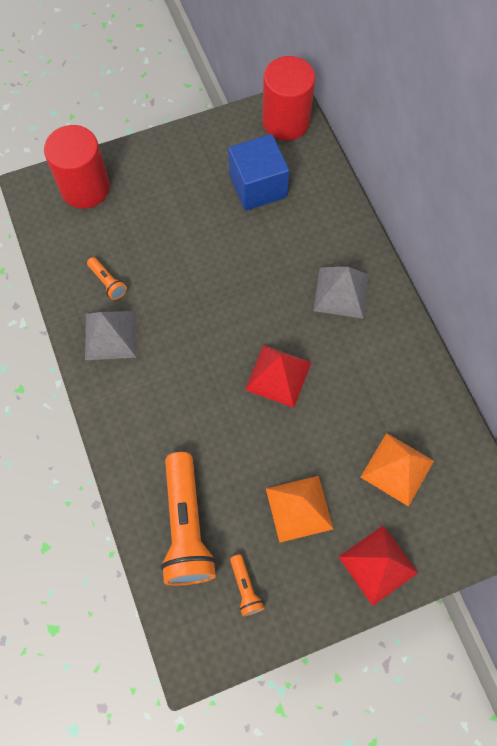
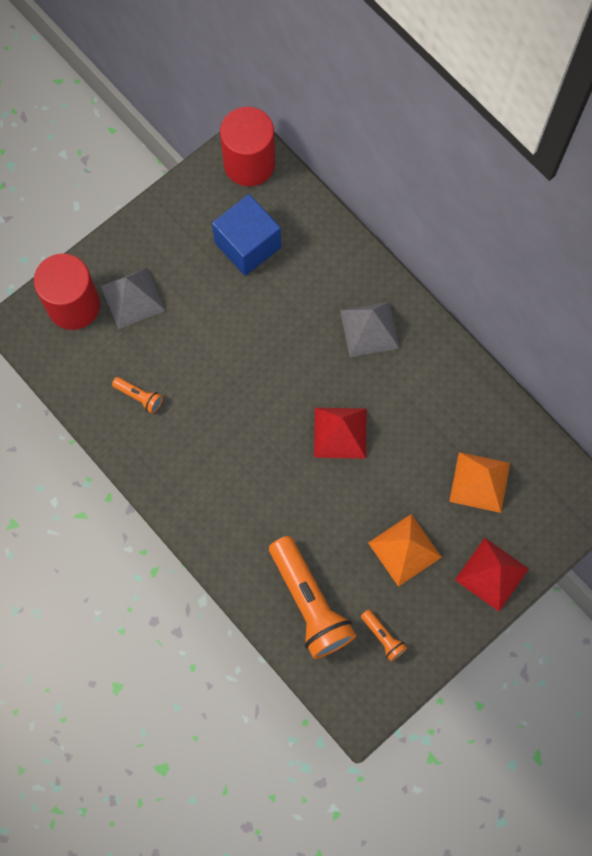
camera: 20 degrees left, 5 degrees up
(110, 335) = (164, 448): grey pyramid -> grey pyramid (133, 298)

